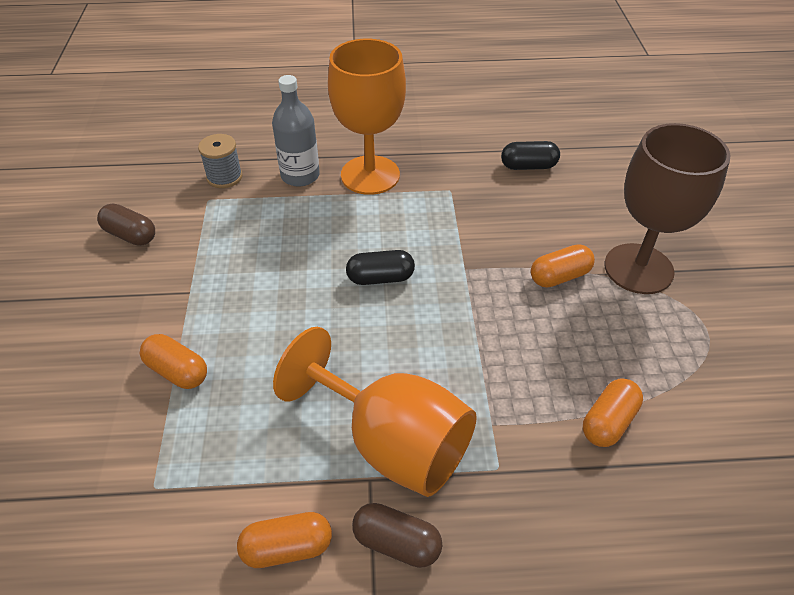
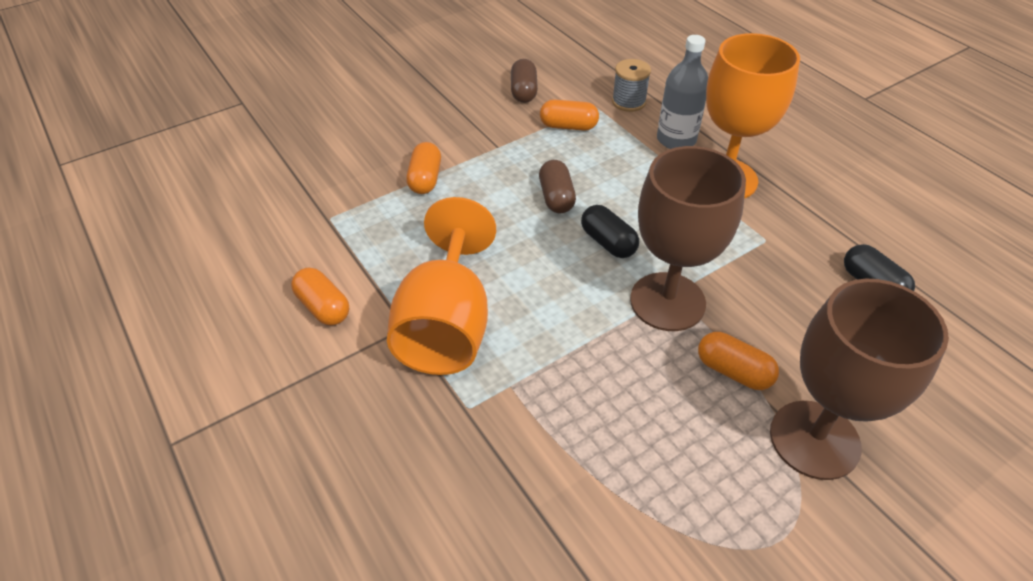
camera: 60 degrees right, 0 degrees up
(396, 543) = (361, 368): brown capsule -> brown capsule (556, 197)
(470, 276) = (667, 301): none -> brown goblet
(608, 422) = (578, 478): orange capsule -> orange capsule (568, 126)

